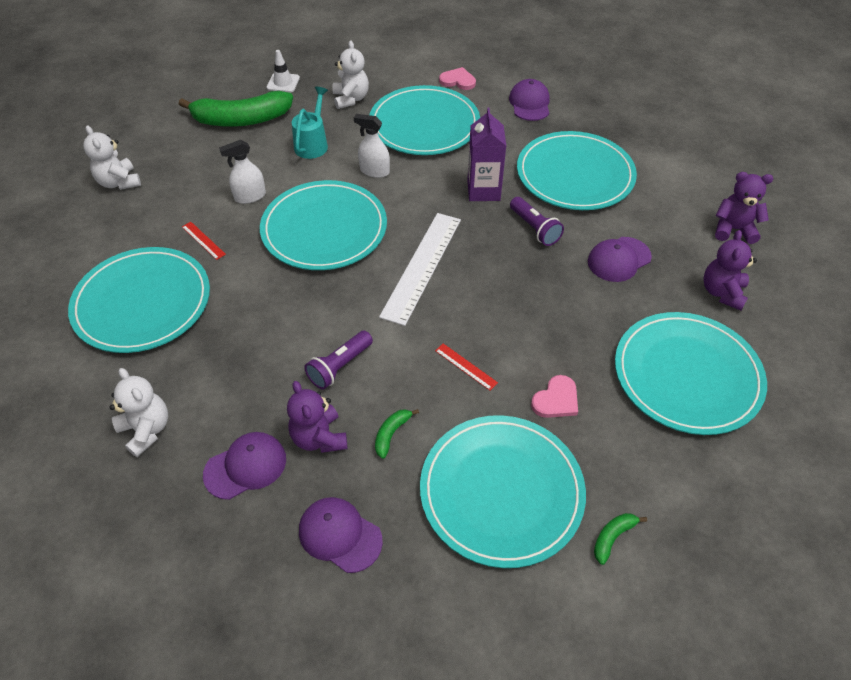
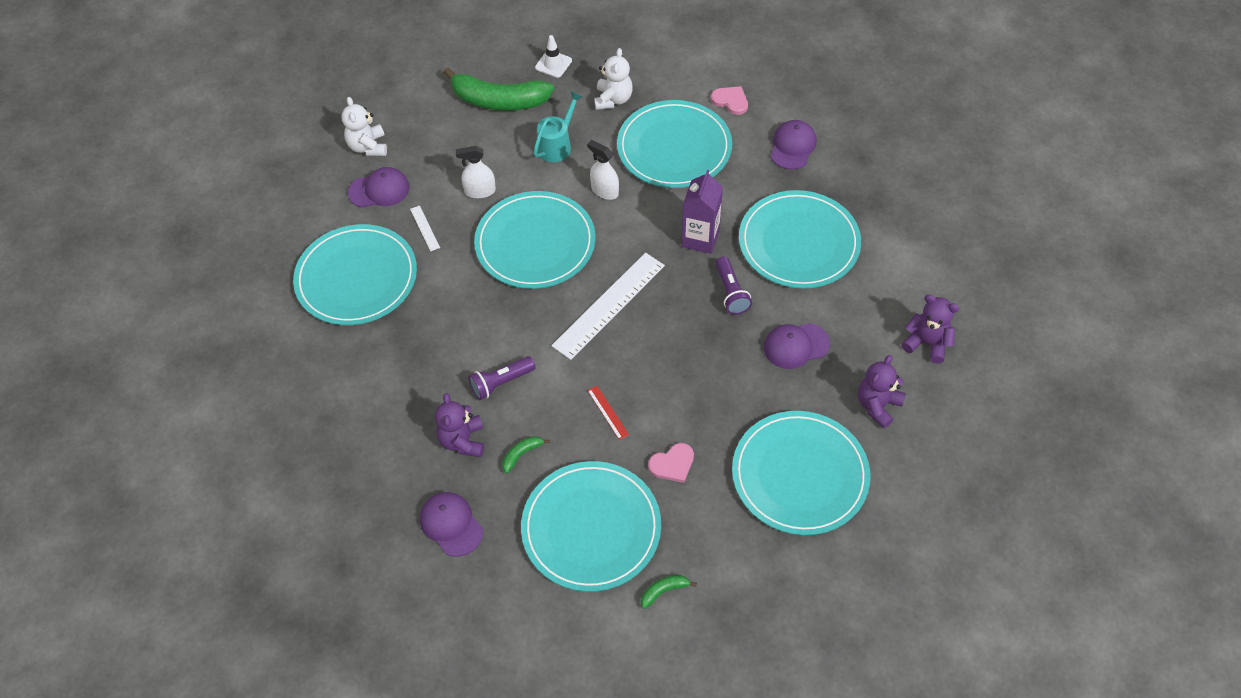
camera: 20 degrees right, 5 degrees up
(146, 430) = (330, 395): white teddy bear -> none
(203, 240) = (424, 228): red ruler -> white ruler
(245, 466) = (397, 448): purple cap -> purple cap (379, 190)

